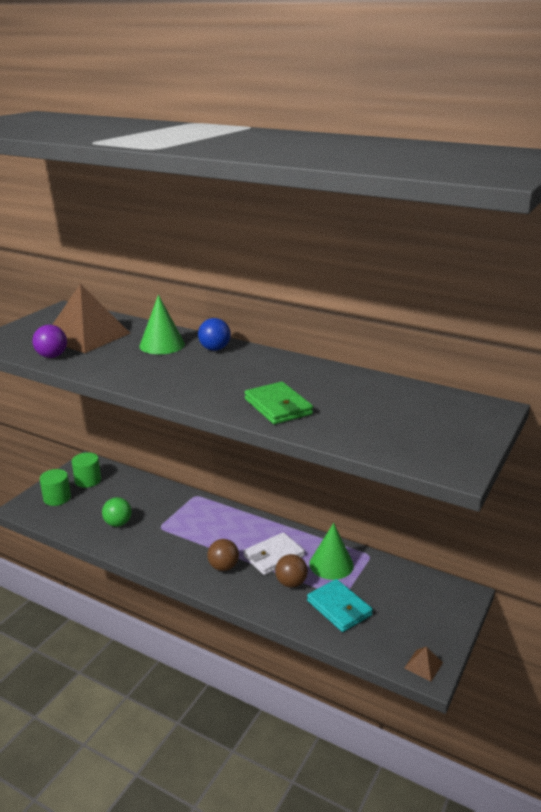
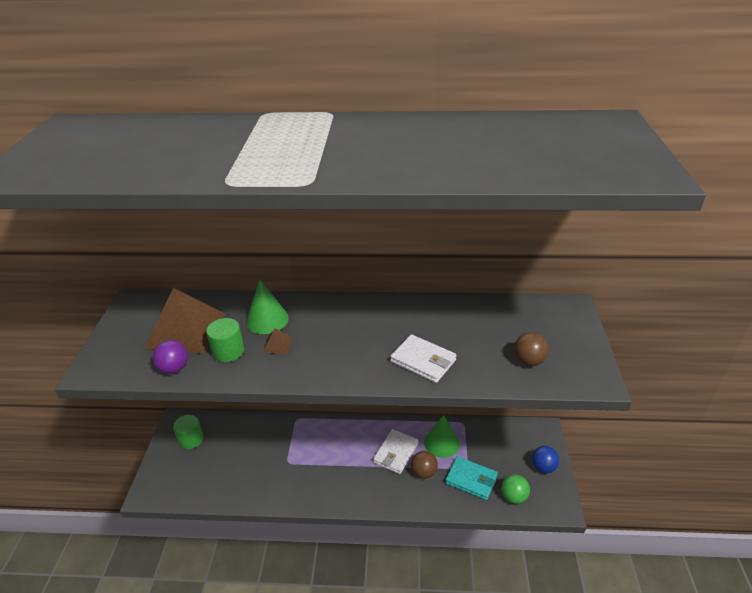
camera: 25 degrees left, 10 degrees up
(57, 498) = (175, 469): green cylinder -> green cylinder (228, 351)
(118, 523) = (249, 473): green ball -> green ball (513, 497)
(214, 349) = (317, 310): blue ball -> blue ball (543, 467)
(223, 567) = (364, 479): brown ball -> brown ball (529, 361)
(278, 406) = (423, 361): green wallet -> white wallet
(423, 665) = (554, 502): brown pyramid -> brown pyramid (277, 345)

